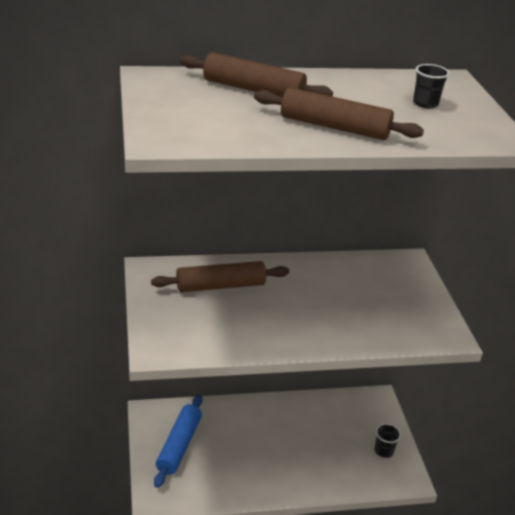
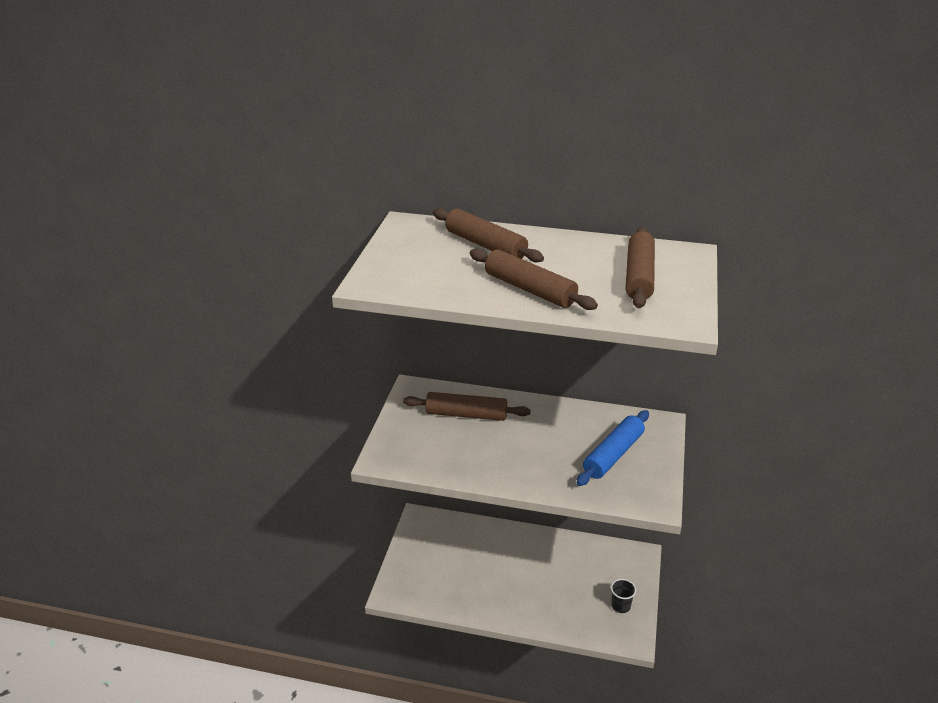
camera: 25 degrees right, 0 degrees up
(179, 445) = (432, 552): blue rolling pin -> blue rolling pin (613, 455)
(425, 103) = (638, 276): black cup -> brown rolling pin

